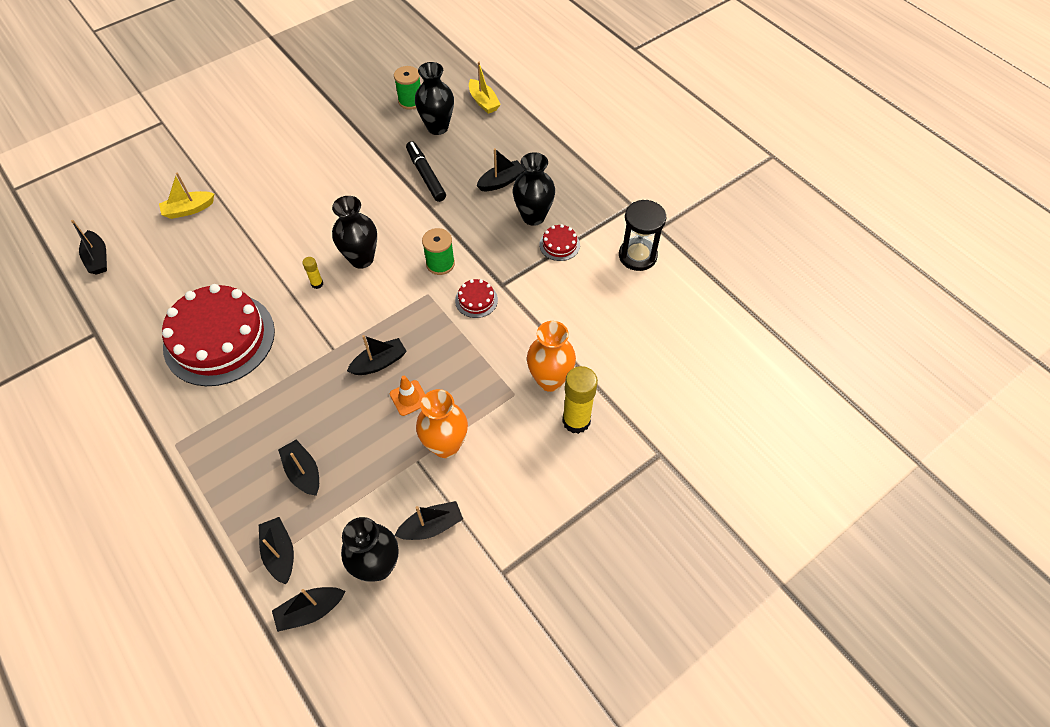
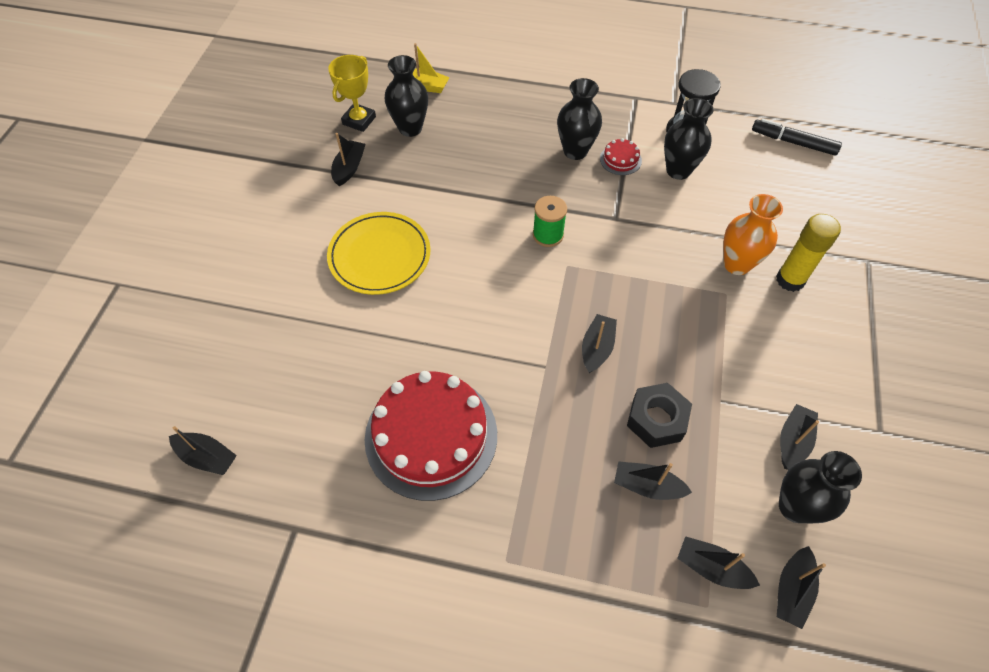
camera: 40 degrees left, 0 degrees up
(189, 209) = (253, 344): yellow boat -> none
(317, 284) = (463, 323): yellow glue stick -> none
(318, 204) = (379, 256): none -> yellow plate
(360, 437) = (656, 419): none -> black nut
(361, 259) = (477, 276): black vase -> black vase (678, 170)
(409, 398) = (654, 357): orange traffic cone -> none
(410, 101) = (359, 120): green spool -> yellow trophy
(426, 175) = (448, 173): black marker -> black marker (793, 142)
(446, 445) = (726, 371): orange vase -> none
(476, 300) = (611, 243): red cake -> none
(501, 182) = (517, 140): black boat -> black boat (349, 168)

